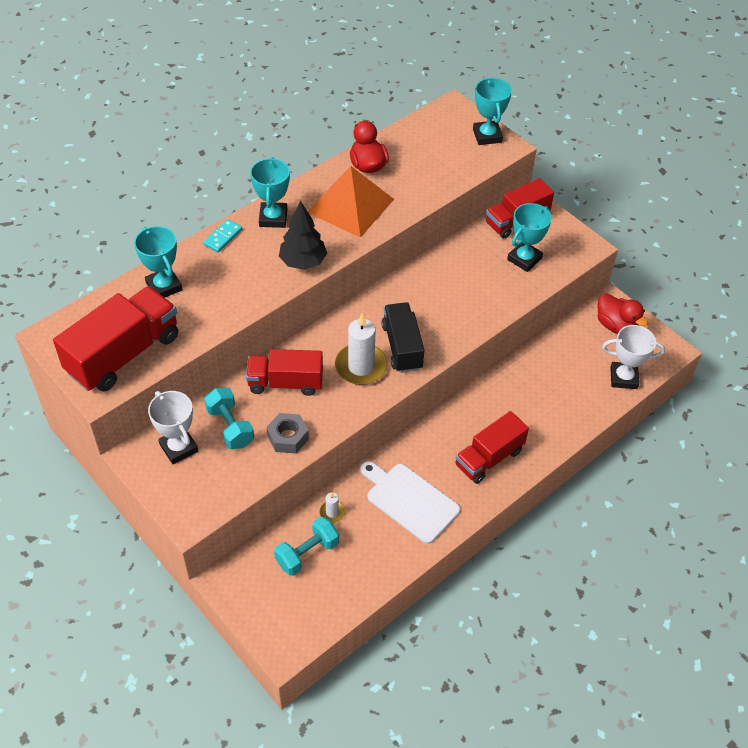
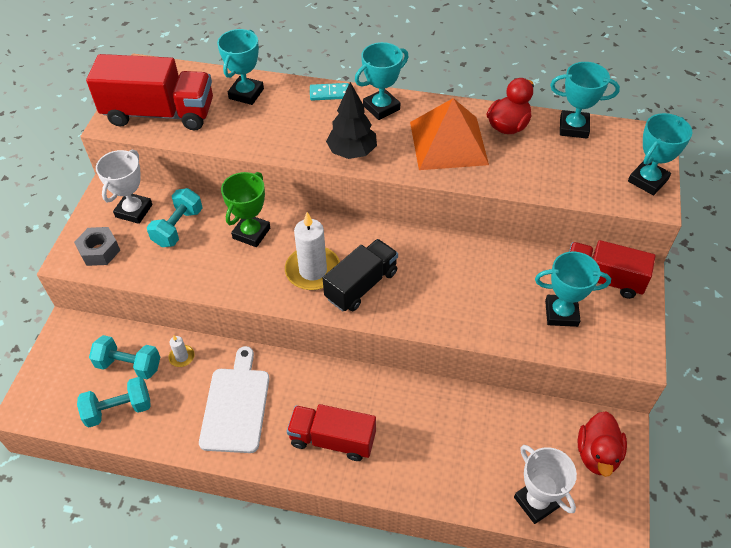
camera: 55 degrees right, 0 degrees up
(285, 383) = (251, 233): red truck -> green trophy
(288, 437) = (196, 269): grey nut -> grey nut (99, 251)
(345, 581) = (118, 409): none -> turquoise dumbbell
(405, 135) = (573, 127): none -> turquoise trophy

